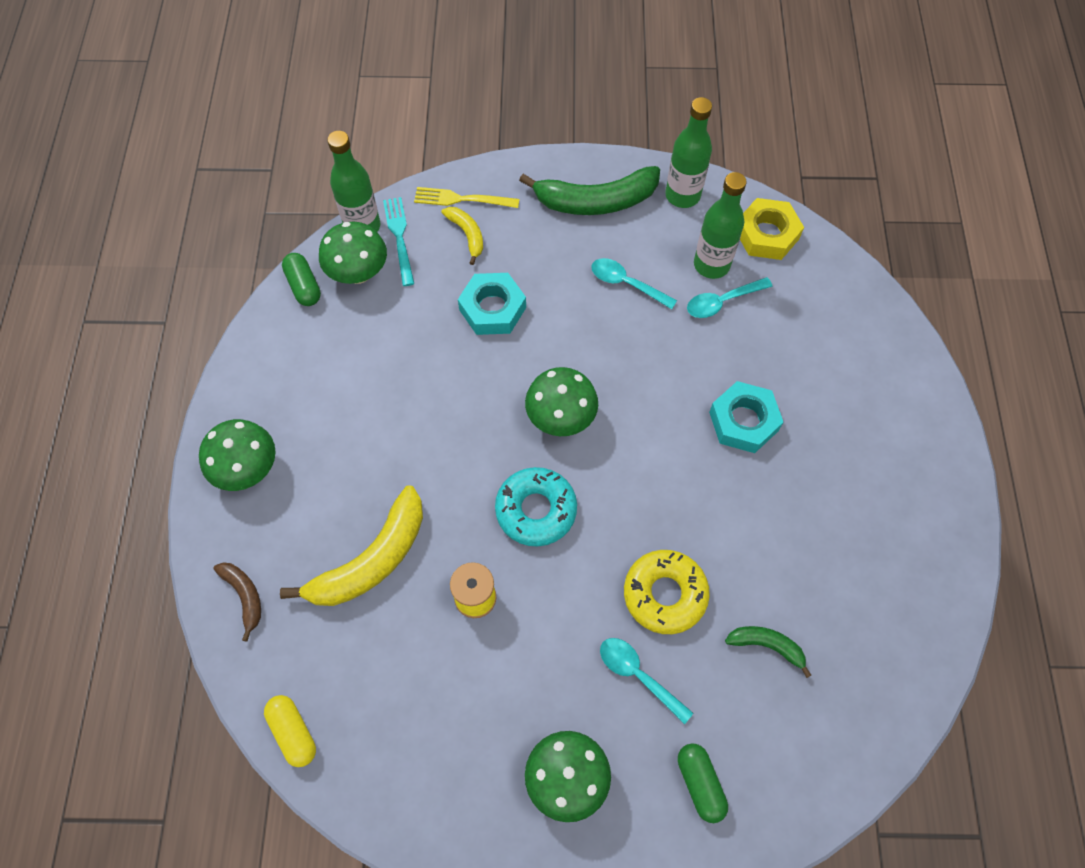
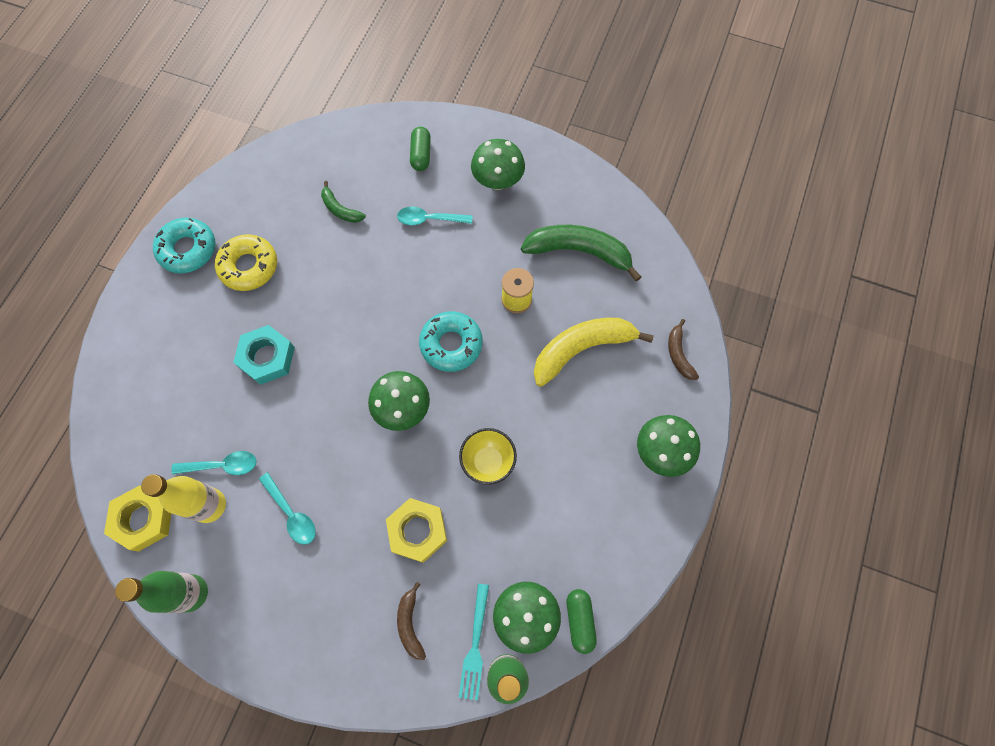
camera: 160 degrees left, 5 degrees up
(293, 732) = (659, 258): yellow capsule -> none
(443, 395) = (488, 462): none -> yellow bowl
(461, 199) = (400, 671): yellow fork -> none
(467, 235) = (410, 624): yellow banana -> brown banana
(492, 308) = (417, 531): turquoise nut -> yellow nut
(596, 201) = (273, 618): green banana -> green banana (579, 251)
(638, 675) = (429, 219): turquoise spoon -> turquoise spoon turned 120 degrees clockwise
(665, 594) = (388, 259): yellow donut -> yellow donut (249, 266)
(711, 265) = (209, 505): green bottle -> yellow bottle
(924, 516) = (188, 249): none -> turquoise donut

